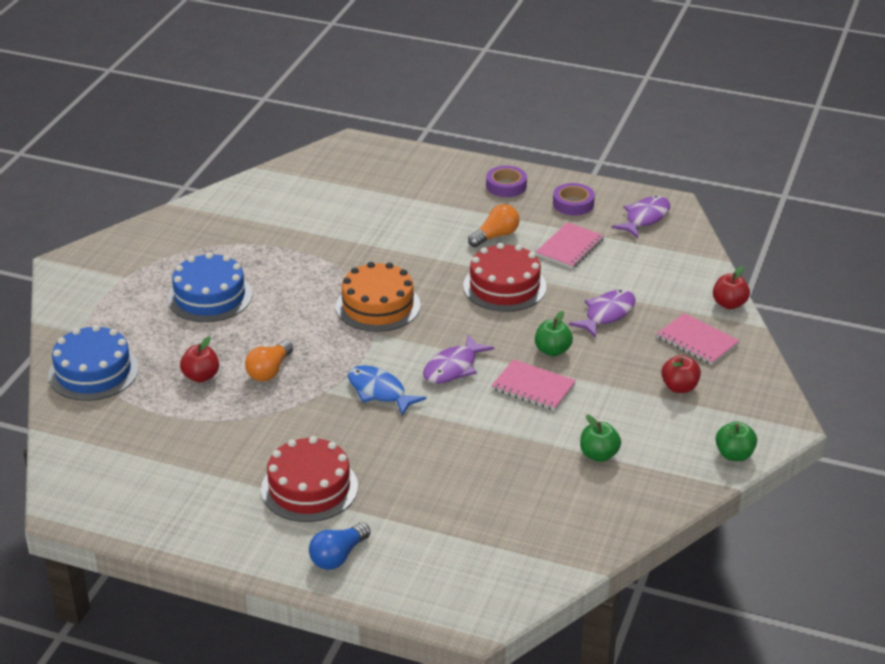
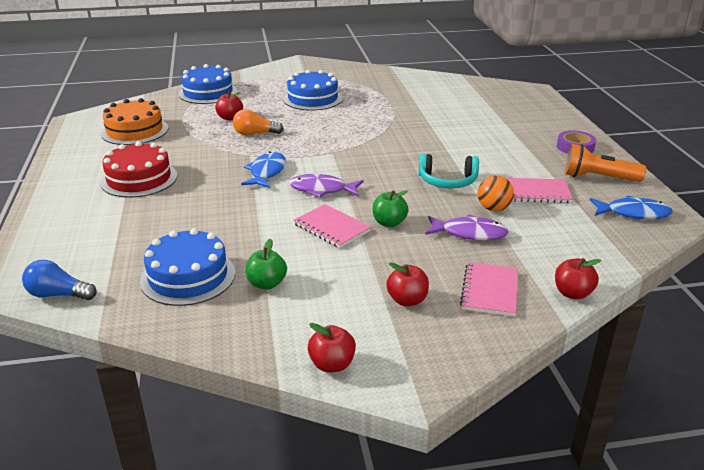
camera: 60 degrees right, 5 degrees down
(338, 556) = (68, 209): blue light bulb -> blue light bulb (58, 295)
(378, 306) = (364, 145): orange cake -> orange cake (135, 131)
(495, 236) = (506, 160): orange light bulb -> none
(504, 286) = (447, 181): red cake -> turquoise headphones
(533, 387) = (331, 228): pink notebook -> pink notebook turned 45 degrees counterclockwise
(551, 499) = (188, 276): none -> blue cake
(573, 204) = (598, 178): purple tape -> orange flashlight
(577, 283) = (493, 208): none -> orange ball
(645, 218) = (633, 213): purple fish -> blue fish
(734, 455) = (332, 364): green apple -> red apple

